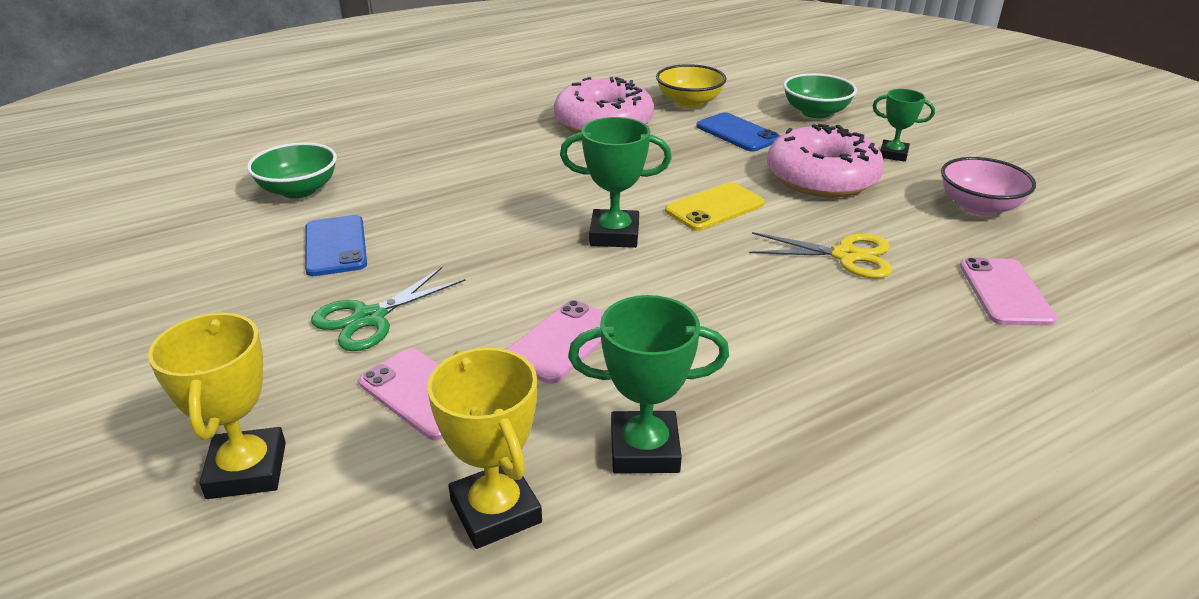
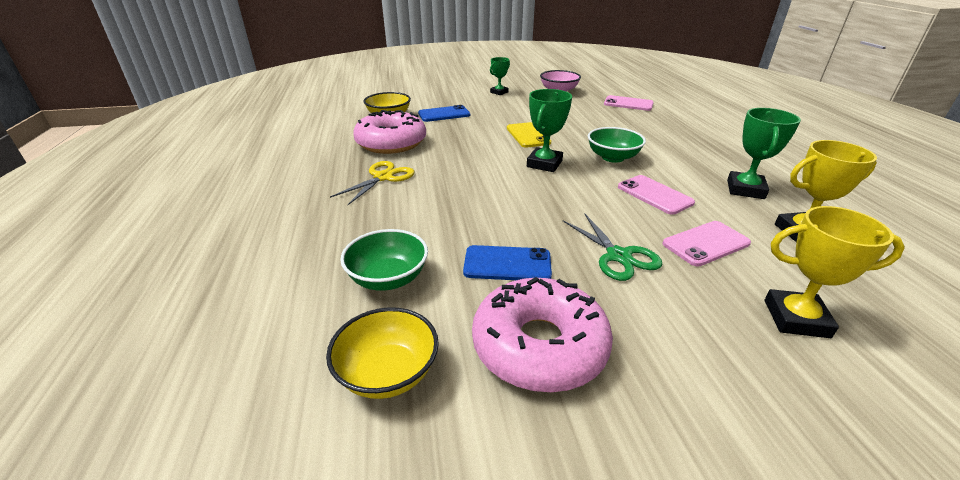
camera: 70 degrees left, 0 degrees up
(170, 219) = (388, 373): none -> yellow bowl
(815, 112) = (437, 95): green bowl -> green bowl (612, 157)
(822, 177) = (512, 109): pink donut -> pink donut (539, 346)
(845, 256) = (590, 120): yellow scissors -> yellow scissors (383, 177)

